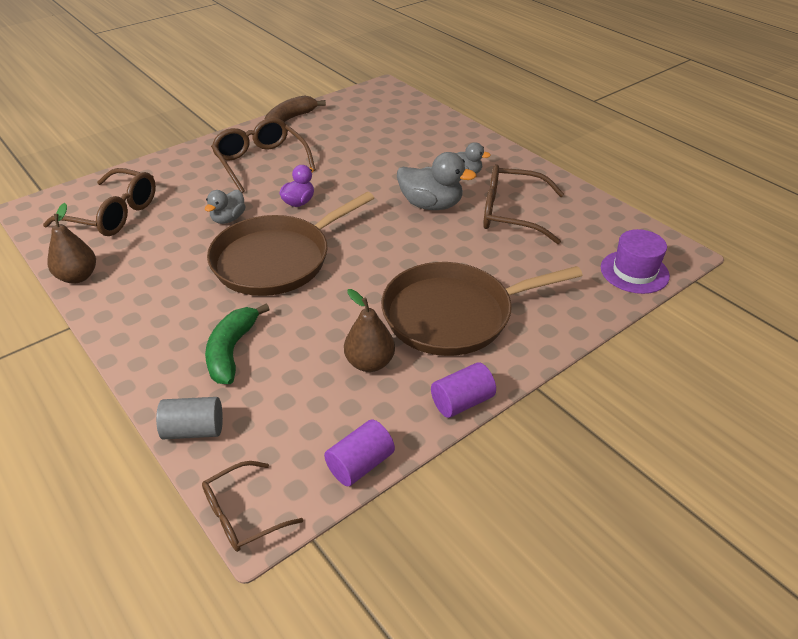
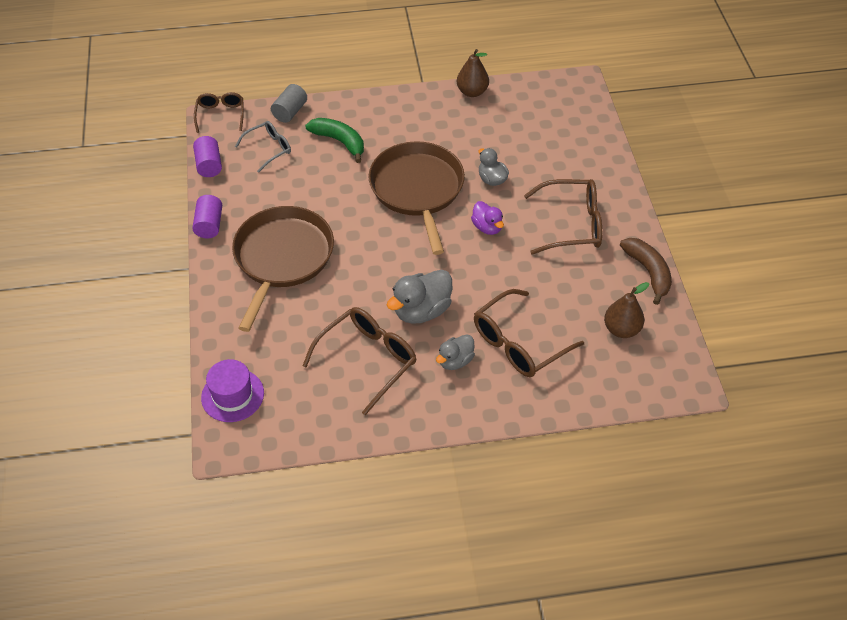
camera: 120 degrees right, 10 degrees up
(113, 214) = (543, 121): brown glasses -> brown glasses (519, 343)
(287, 414) = (268, 149): none -> grey glasses
(370, 363) = (276, 198): brown pear -> brown pear (621, 329)

